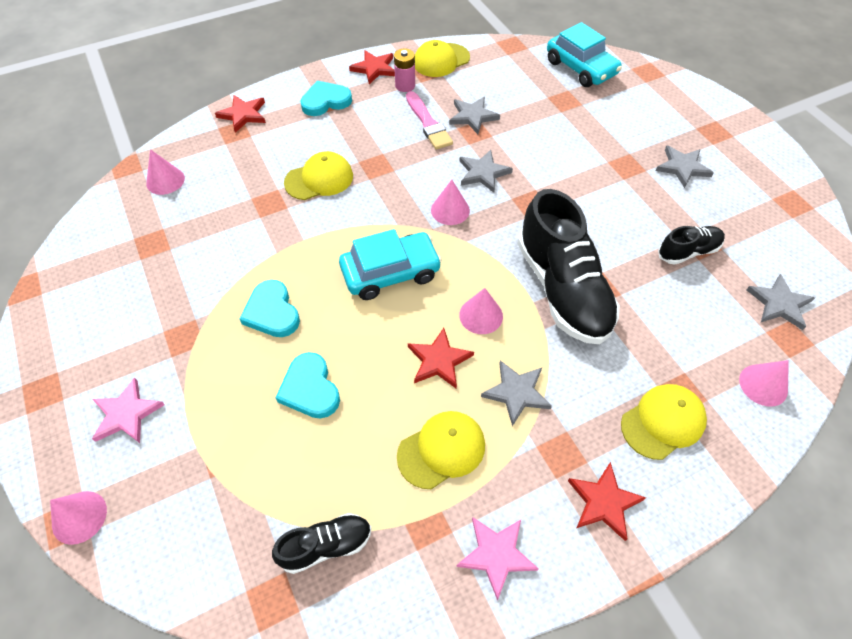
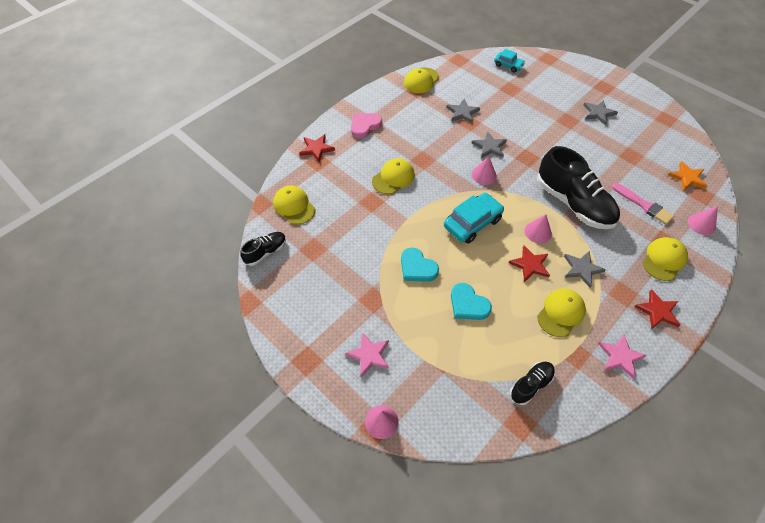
camera: 20 degrees left, 0 degrees up
(165, 180) = (294, 206): pink cone -> yellow cap
(325, 101) = (365, 126): turquoise heart -> pink heart
(374, 68) = (382, 96): red star -> none
(405, 86) = (409, 103): pink battery -> none
(428, 123) = (438, 124): pink brush -> pink brush (643, 205)
(581, 68) = (508, 65): turquoise car -> turquoise car, size x0.60
(688, 251) = (627, 162): black shoe -> black shoe (266, 252)
(779, 304) = (687, 178): grey star -> orange star

